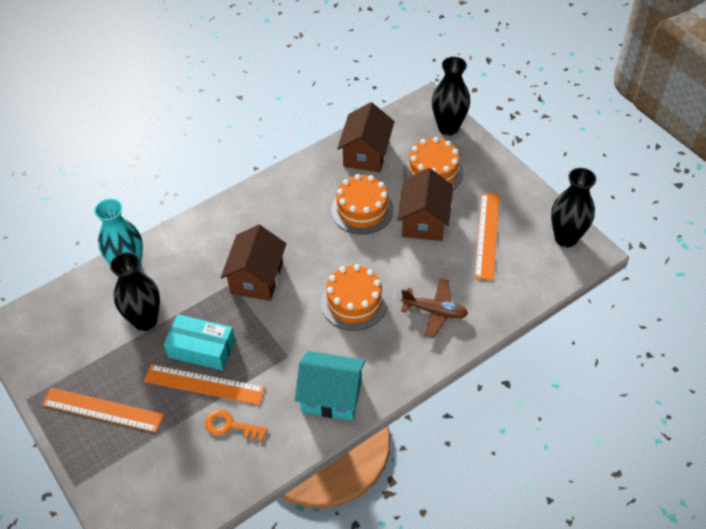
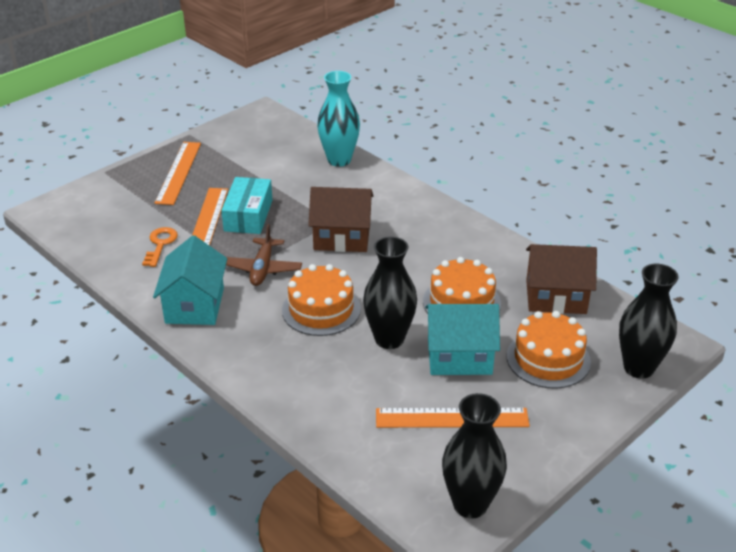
camera: 80 degrees right, 15 degrees down
(145, 321) = (278, 179): black vase -> black vase (389, 339)
(424, 221) = (459, 356): brown house -> turquoise house
(435, 311) = (317, 376): brown plane -> brown plane (262, 269)

